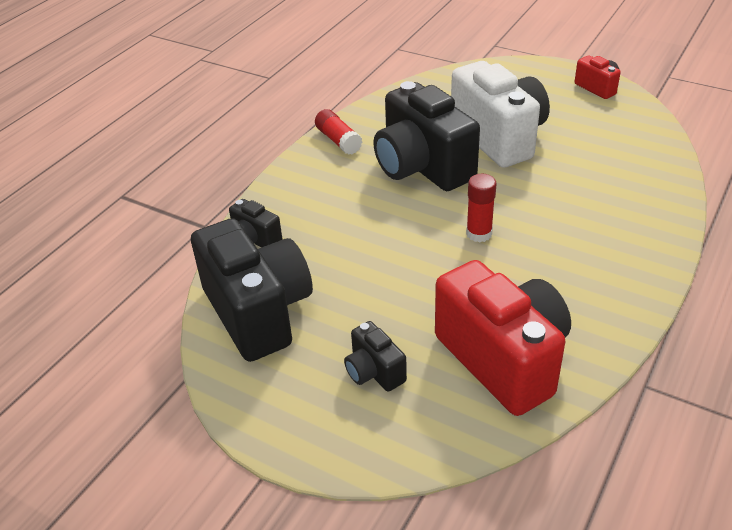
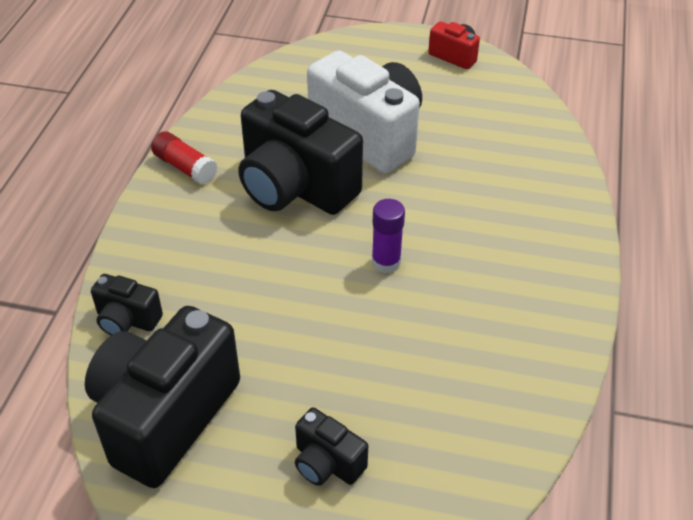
camera: 20 degrees left, 5 degrees up
(258, 312) = (165, 416): black camera -> black camera turned 105 degrees counterclockwise
(479, 234) = (386, 262): red glue stick -> purple glue stick
(503, 359) = (462, 414): red camera -> none

